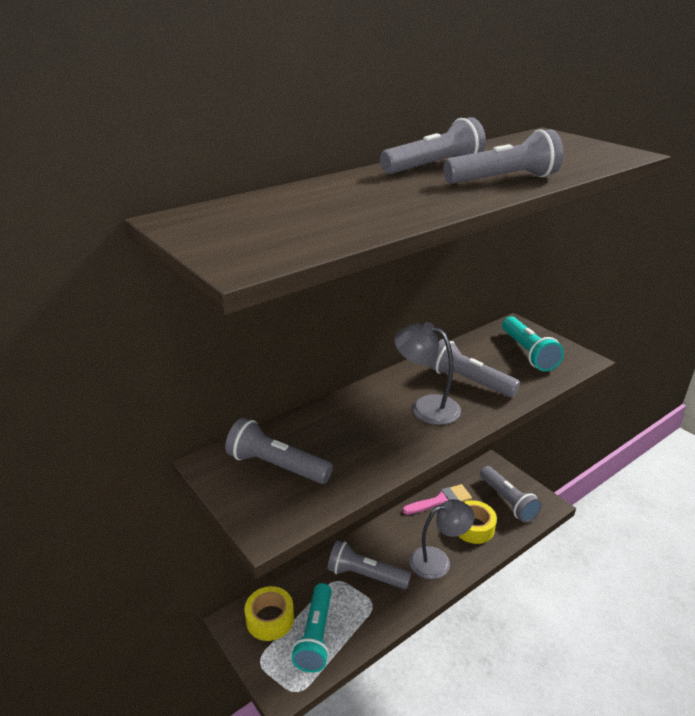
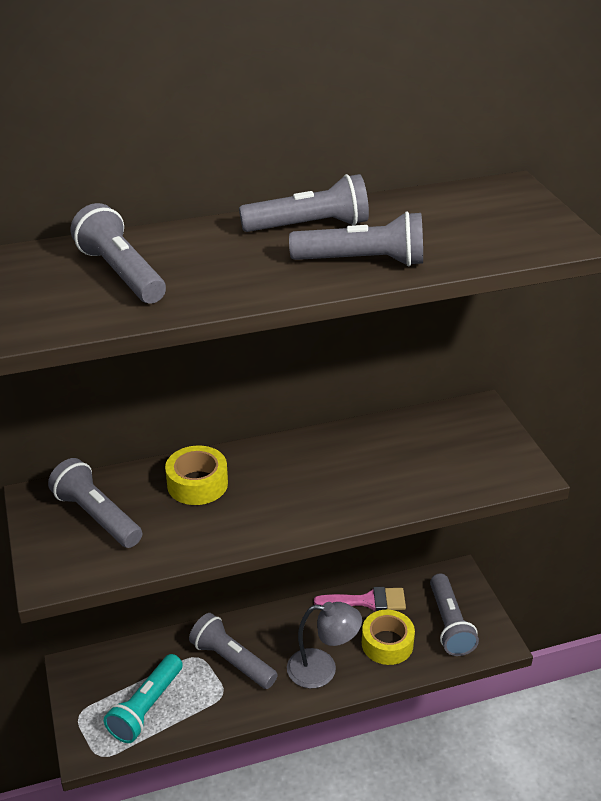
camera: 20 degrees right, 5 degrees up
(270, 619) = (109, 676): yellow tape -> yellow tape (197, 484)
(426, 407) = (294, 489): grey lamp -> none
(469, 381) = (366, 469): grey flashlight -> grey flashlight (121, 273)
(528, 353) = (466, 449): turquoise flashlight -> none

